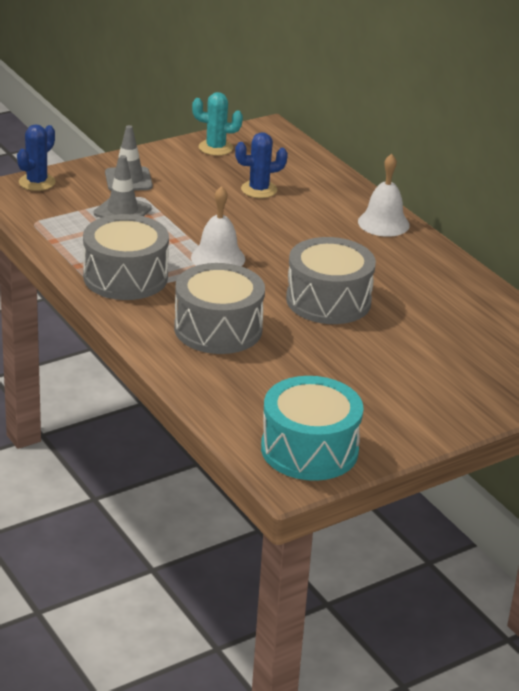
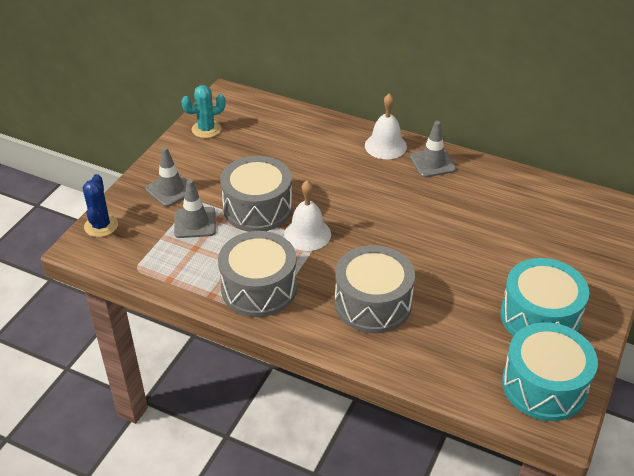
camera: 30 degrees left, 10 degrees up
(259, 190) = (274, 155): blue cactus -> none
(328, 300) = (419, 235): grey drum -> grey drum (257, 208)
(372, 404) = (539, 317): none -> turquoise drum
(416, 254) = (432, 163): none -> grey traffic cone

